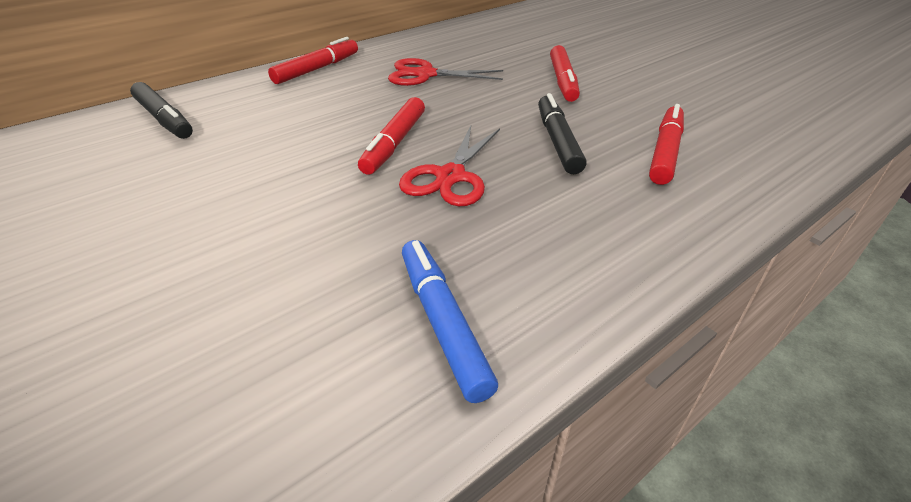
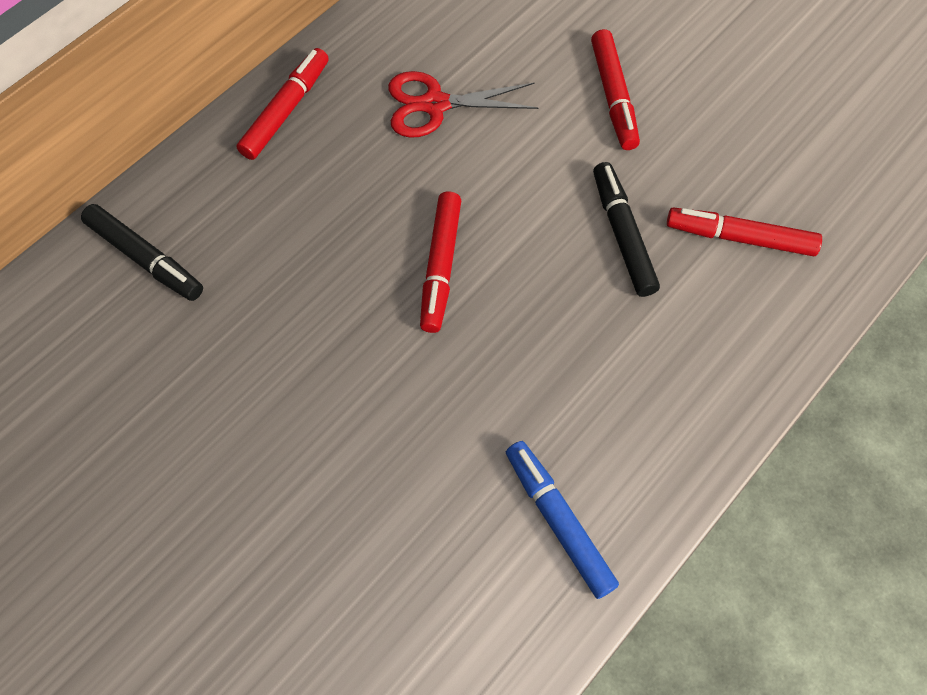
camera: 10 degrees left, 25 degrees up
(450, 177) = (518, 318): red scissors -> none
(665, 152) = (740, 238): red marker -> red marker turned 90 degrees counterclockwise

